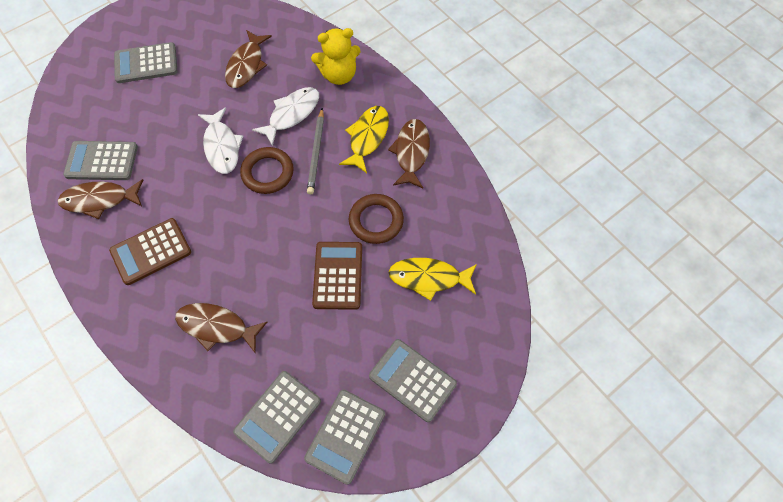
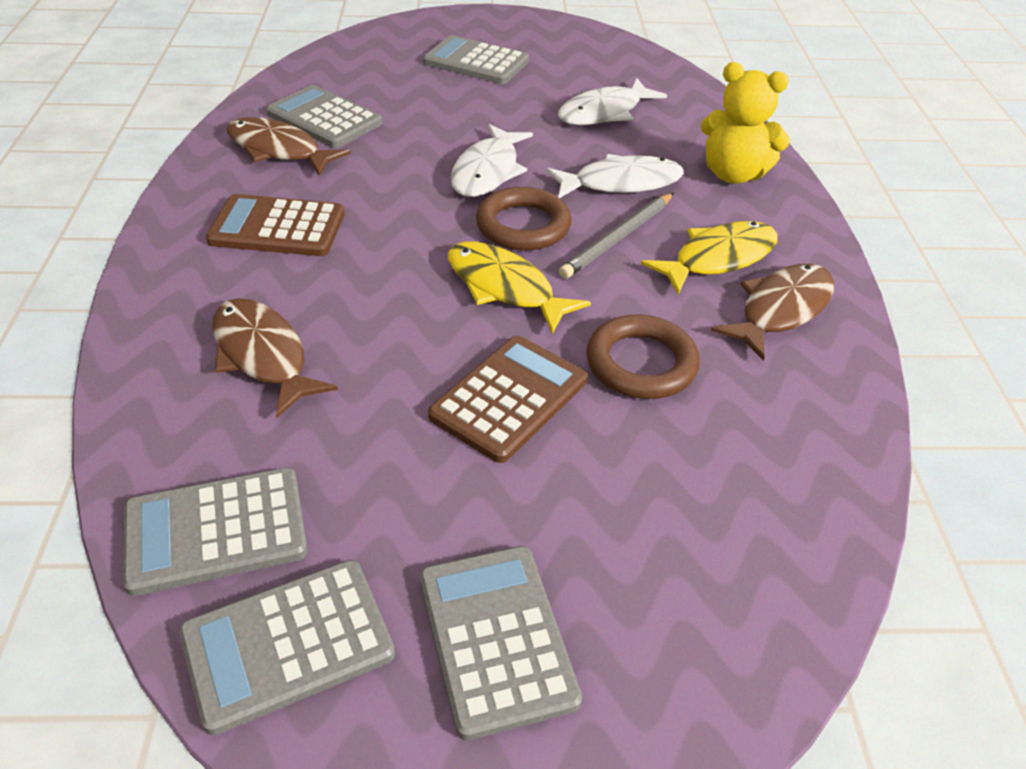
camera: 35 degrees right, 20 degrees down
(246, 65) = (604, 112): brown fish -> white fish
(429, 278) = (669, 494): yellow fish -> yellow fish (504, 288)

